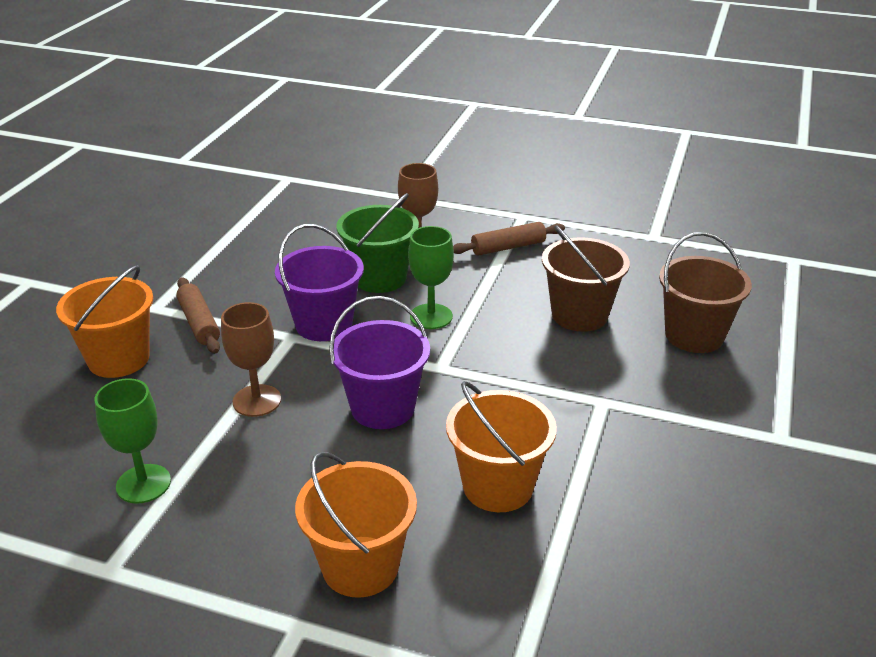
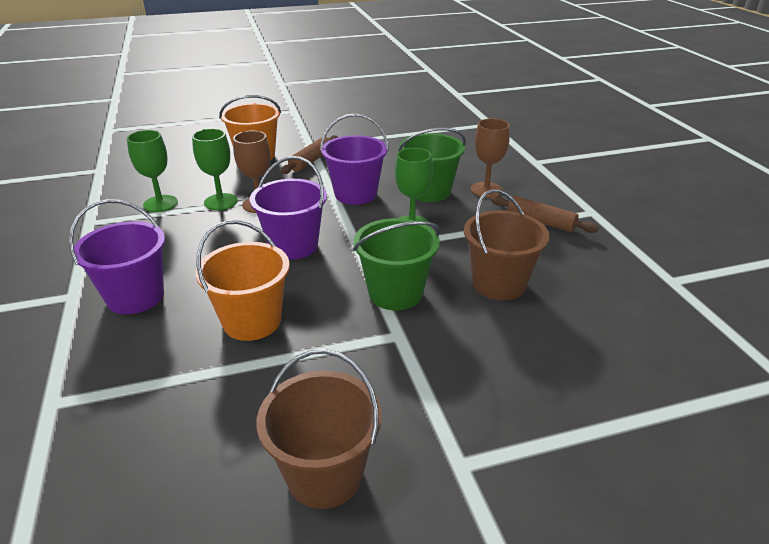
camera: 55 degrees right, 0 degrees up
(209, 429) = (221, 202): none -> green goblet
(360, 566) = (135, 297): orange bucket -> purple bucket
(538, 376) = (395, 293): none -> green bucket
(694, 335) = (553, 354): brown bucket -> brown bucket (325, 474)

